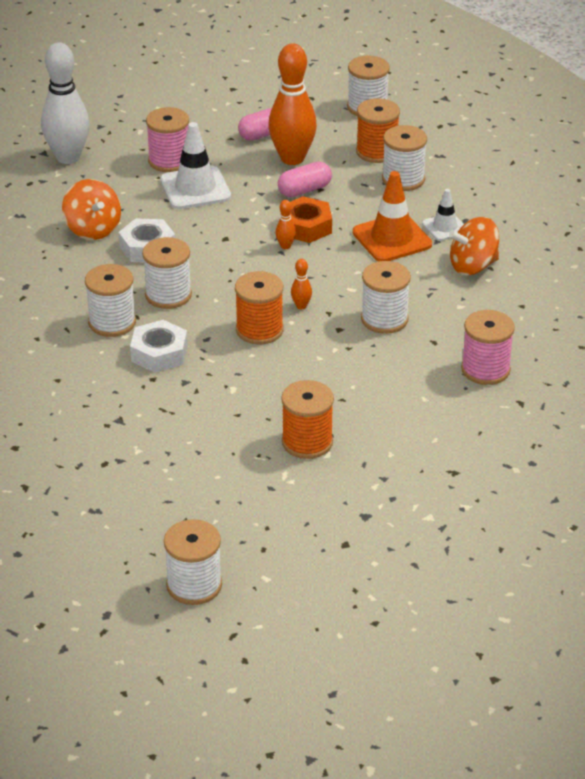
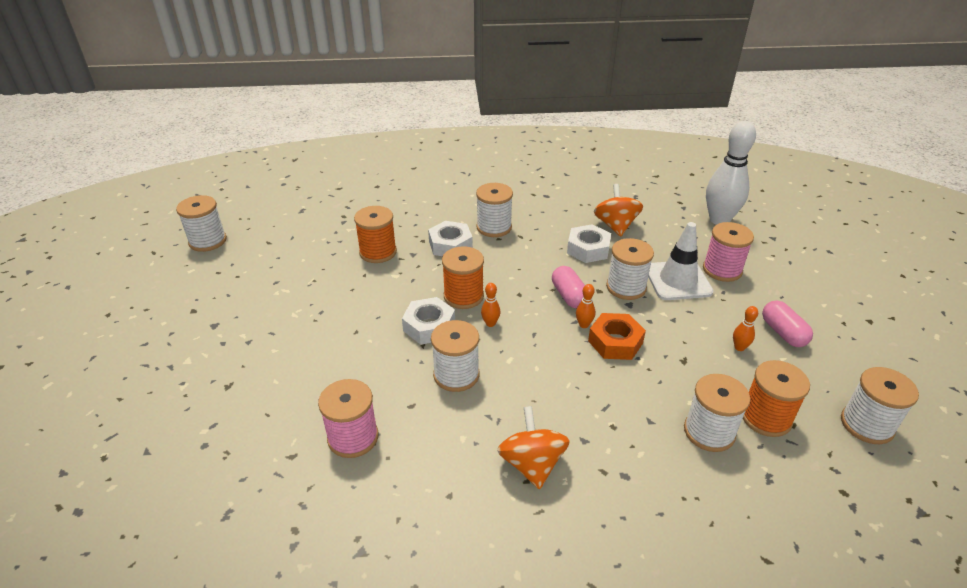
camera: 100 degrees right, 0 degrees up
(93, 229) = (615, 226): orange spinning top -> orange spinning top turned 105 degrees clockwise
(168, 295) = (522, 254): white spool -> white spool (626, 287)
(292, 158) = (739, 347): orange bowling pin -> orange bowling pin, size x0.40
(304, 190) = (680, 349): pink capsule -> pink capsule (569, 296)
(307, 442) = (314, 305): orange spool -> orange spool (378, 252)
(318, 347) = (429, 326): none -> white nut
(392, 238) = (591, 402): orange traffic cone -> none
(445, 227) = (610, 452): white traffic cone -> none

